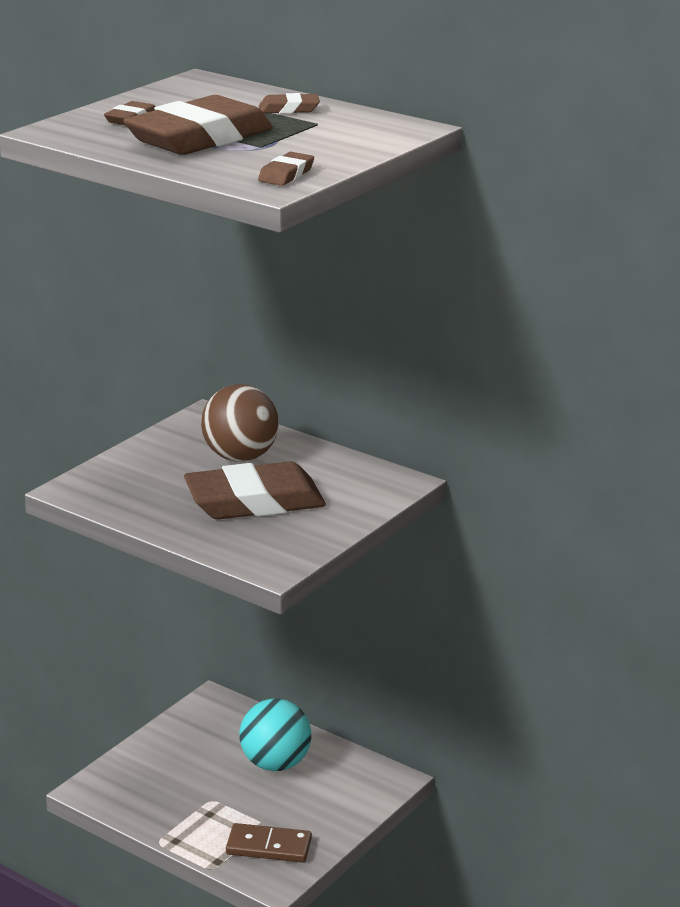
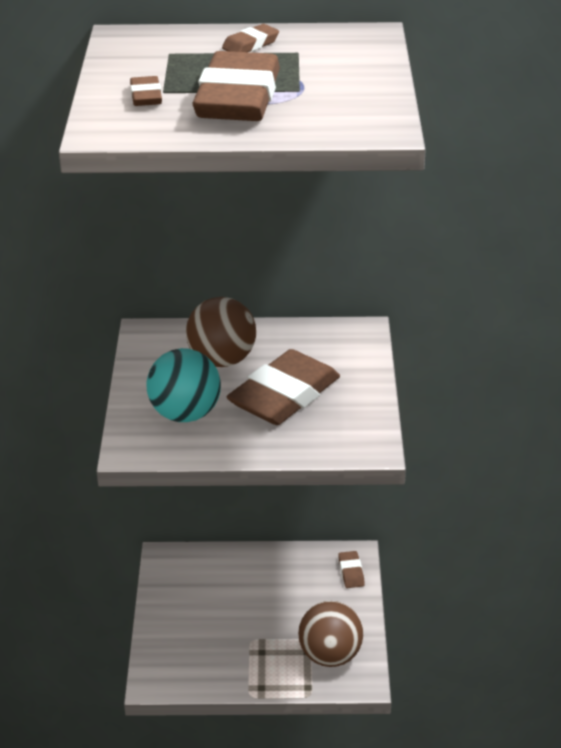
camera: 35 degrees left, 10 degrees up
(268, 847) = (330, 655): brown domino -> brown ball
(275, 764) = (265, 586): turquoise ball -> turquoise ball (185, 414)
(286, 174) = (371, 113): brown eraser -> brown eraser (351, 572)

